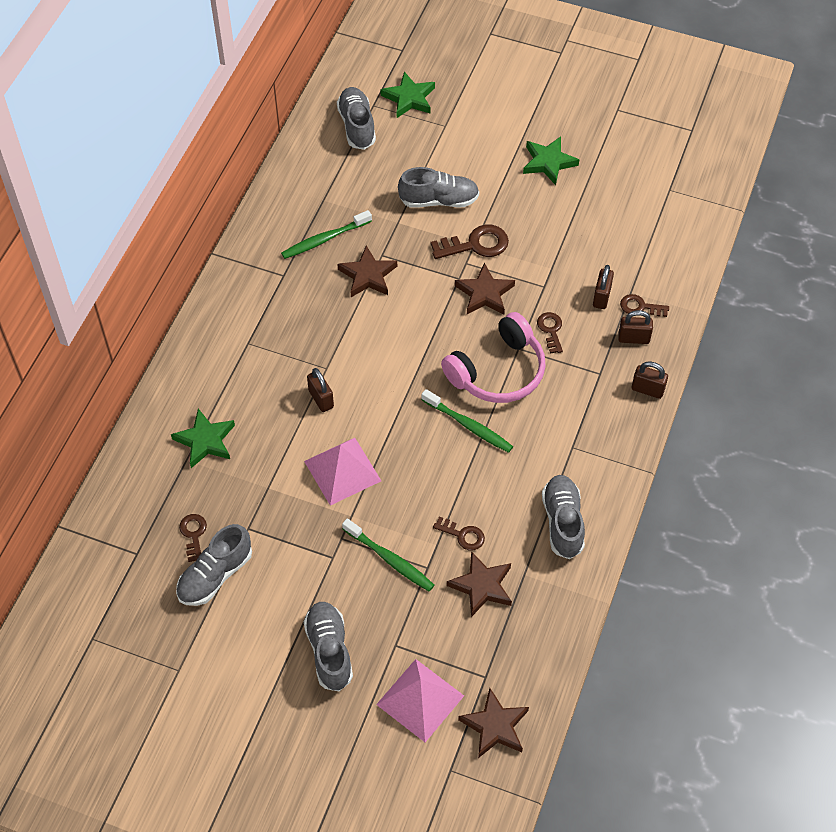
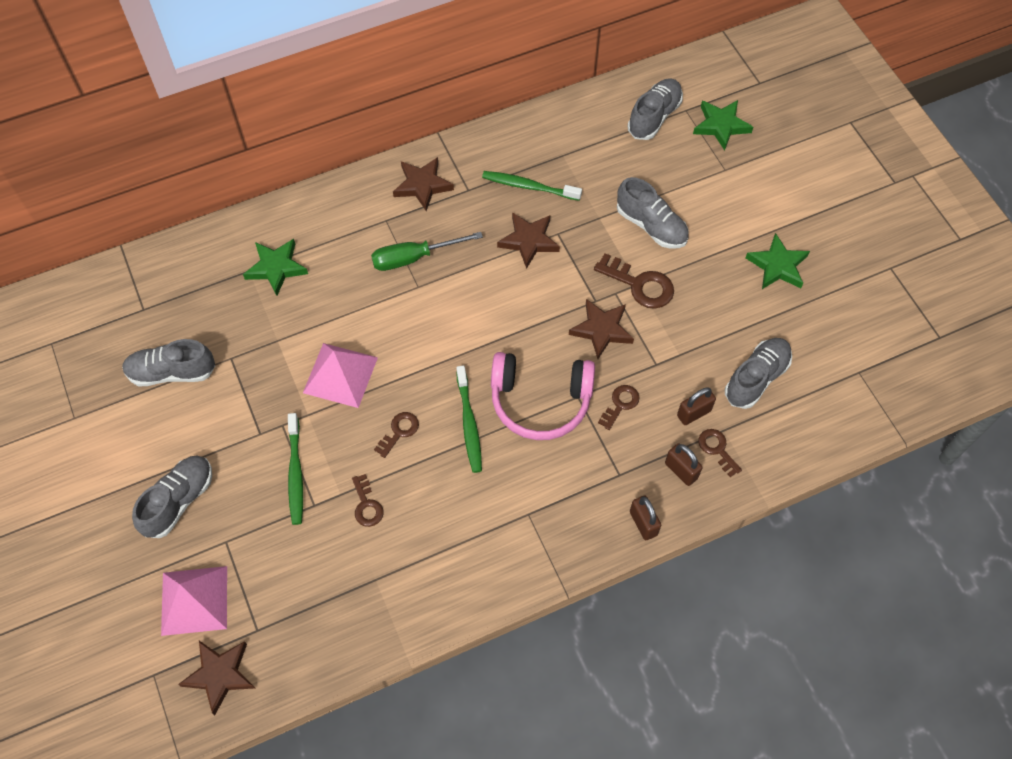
camera: 45 degrees right, 5 degrees up
(193, 534) = (192, 329): brown key -> brown key (399, 432)
(300, 351) = (414, 258): none -> green screwdriver
(321, 399) = (387, 307): brown padlock -> none
(482, 586) = (335, 558): brown star -> brown star (422, 185)
(563, 522) = (451, 567): grey shoe -> grey shoe (756, 378)

